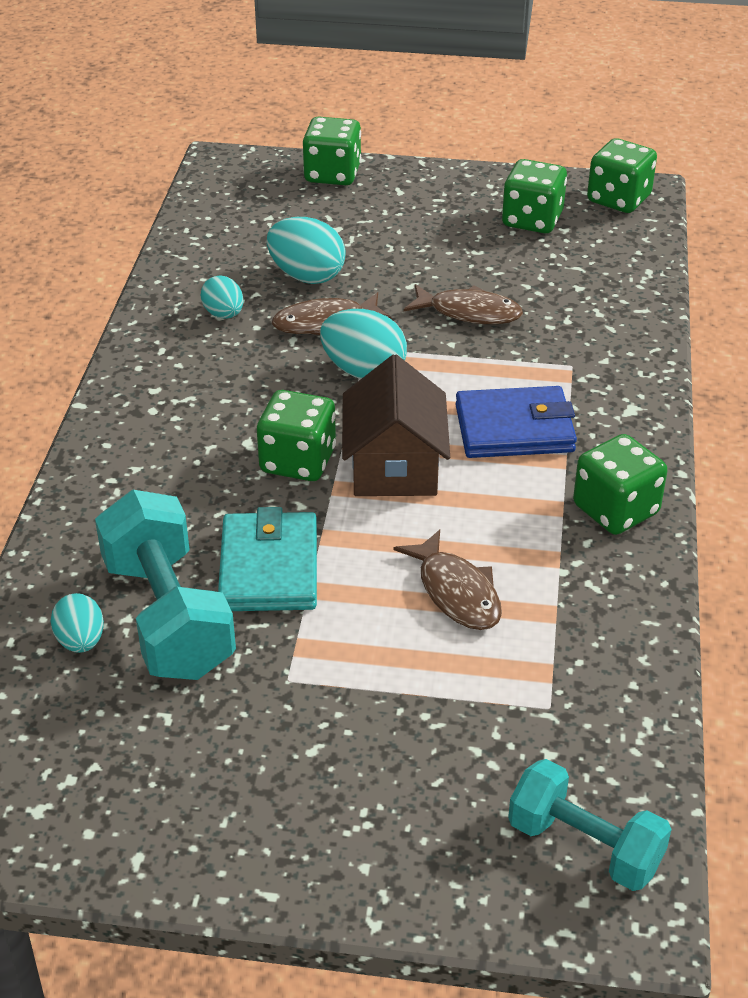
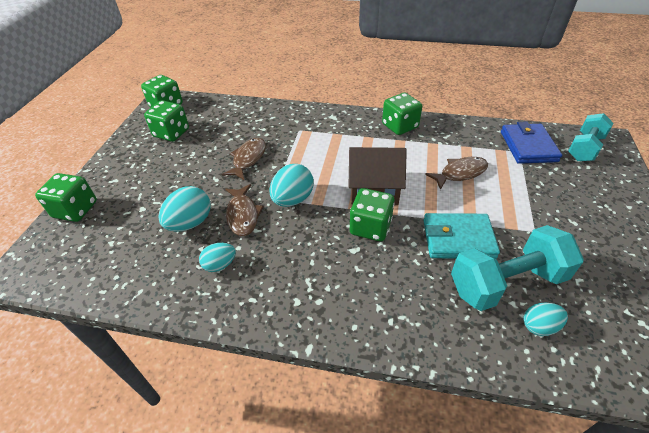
camera: 85 degrees left, 5 degrees up
(514, 428) = (345, 150): blue wallet -> blue wallet (528, 146)

